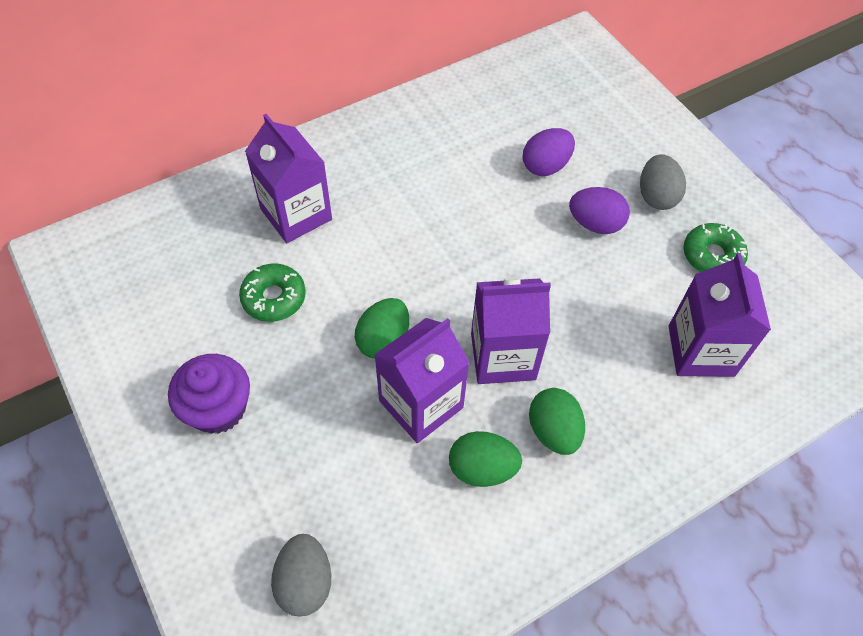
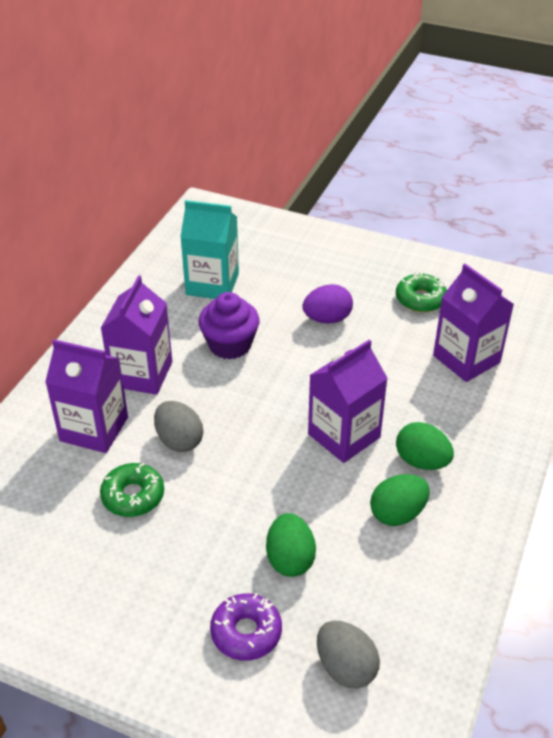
camera: 35 degrees left, 15 degrees down
(218, 408) = (163, 598): purple cupcake -> purple cupcake (230, 345)
(254, 488) = (246, 632): none -> purple donut
(383, 340) = (248, 475): green egg -> green egg (290, 559)
(421, 404) = (316, 500): purple carton -> purple carton (142, 374)
(517, 126) = (212, 284): none -> turquoise carton
(545, 166) = (258, 300): purple egg -> none
(656, 196) = (351, 281): grey egg -> grey egg (179, 440)

